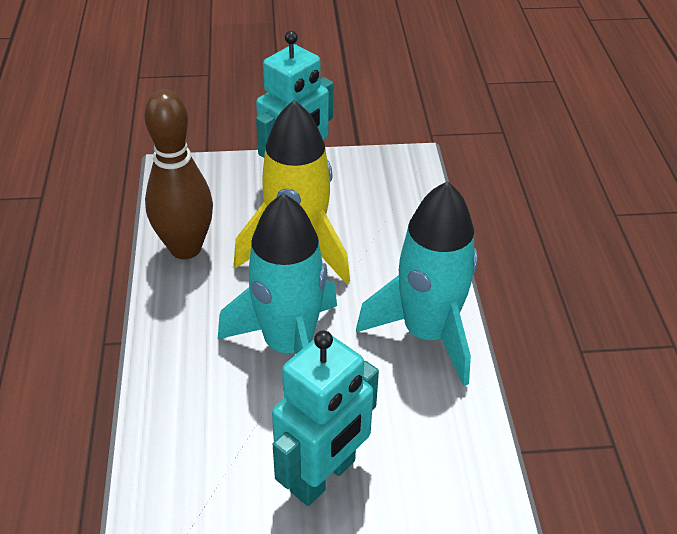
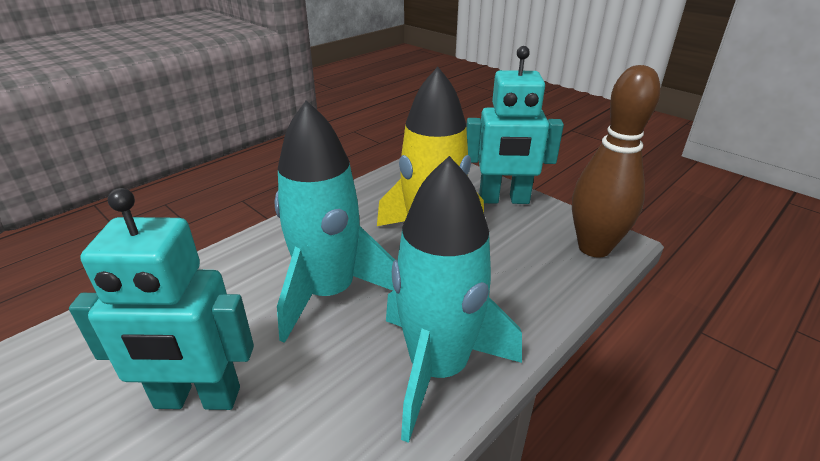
camera: 50 degrees right, 10 degrees down
(185, 248) = (368, 198): brown bowling pin -> brown bowling pin (594, 248)

